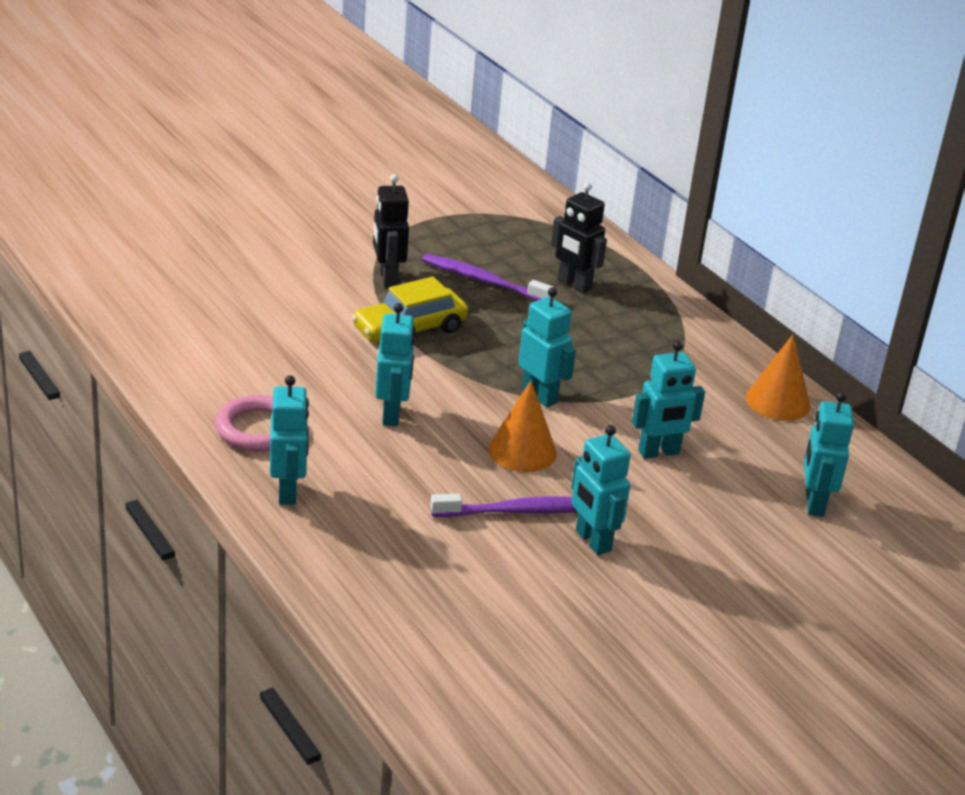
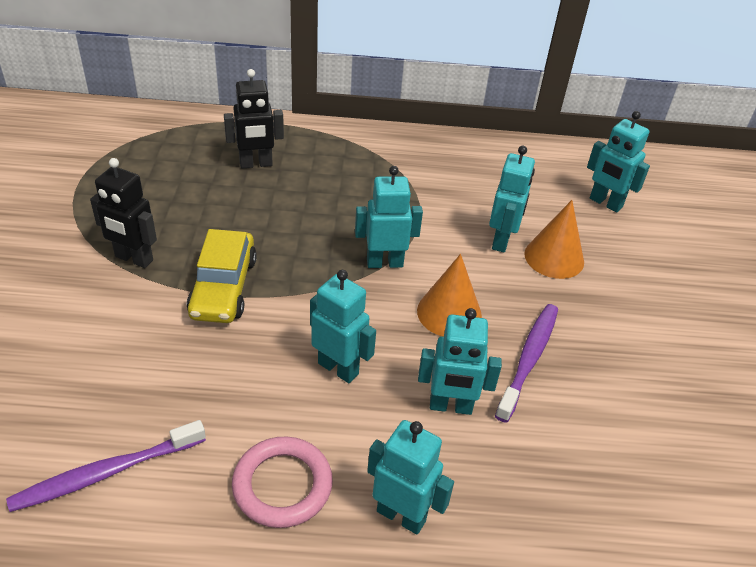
camera: 55 degrees left, 10 degrees up
(483, 281) = (199, 206): purple toothbrush -> purple toothbrush (106, 472)
(592, 541) = (590, 338): turquoise robot -> turquoise robot (450, 406)
(778, 401) = (481, 154): orange cone -> orange cone (554, 257)

